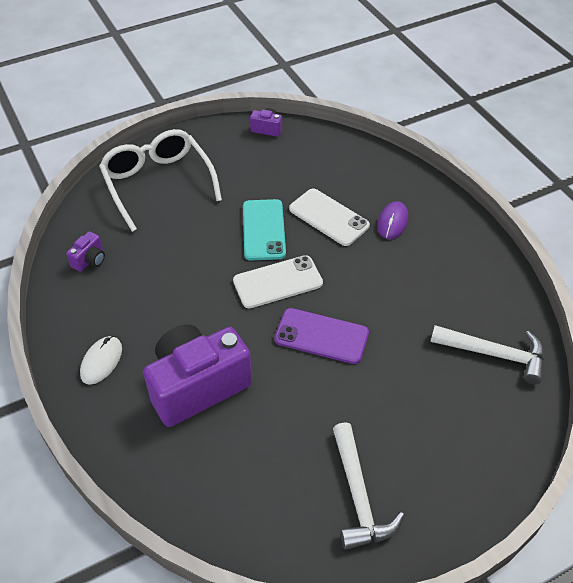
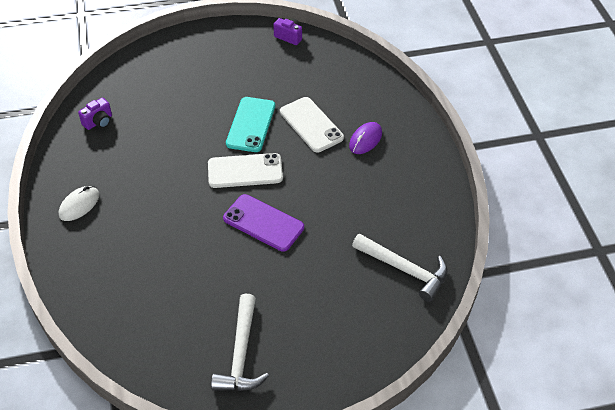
camera: 15 degrees right, 0 degrees up
(158, 183) = (177, 67): white glasses -> none
(197, 386) = (147, 241): purple camera -> none

